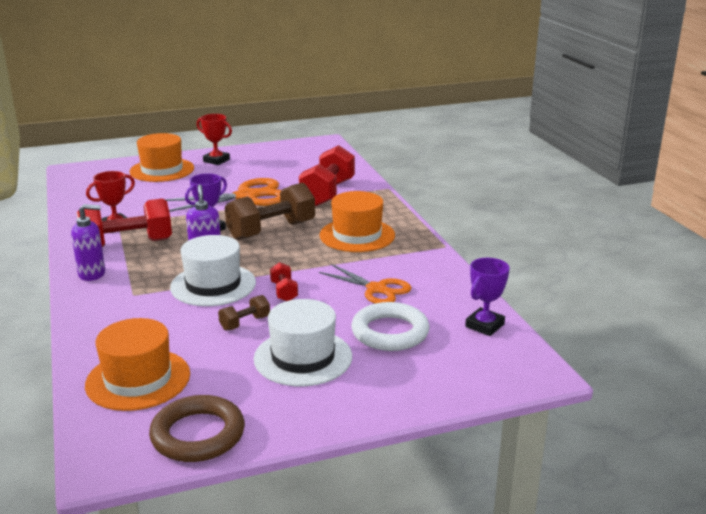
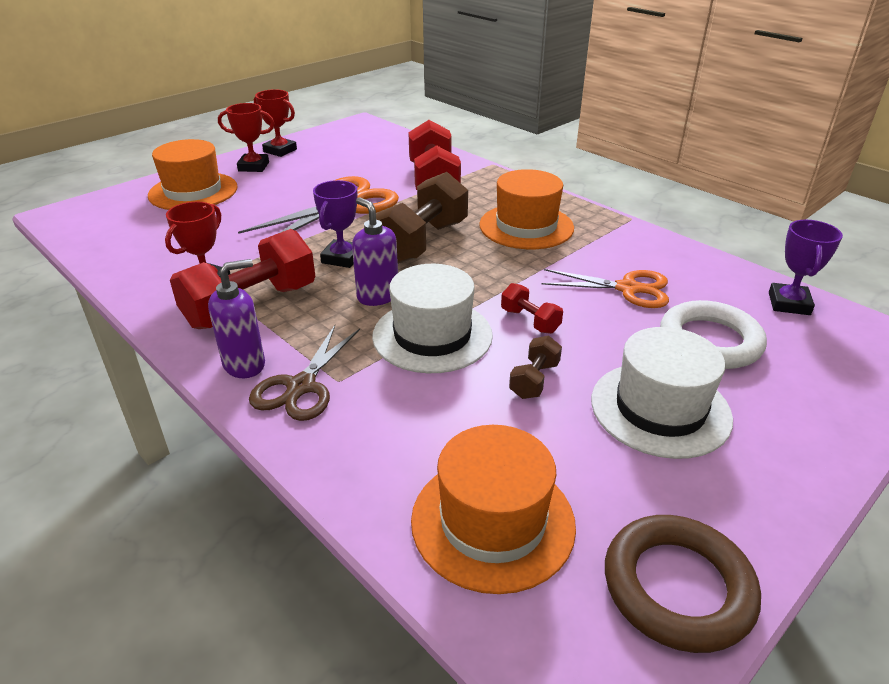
camera: 25 degrees left, 10 degrees up
(110, 292) = (301, 387): none -> brown scissors
(245, 152) = (280, 150): none -> red trophy

